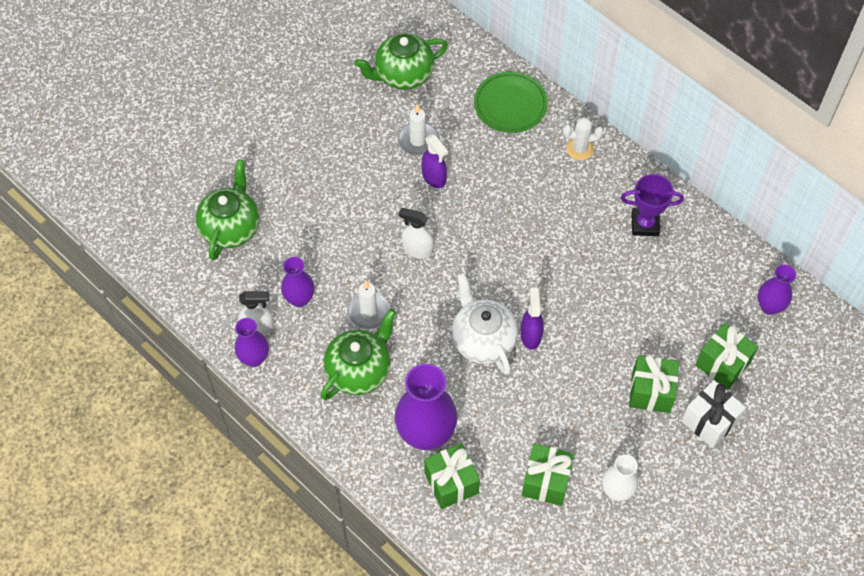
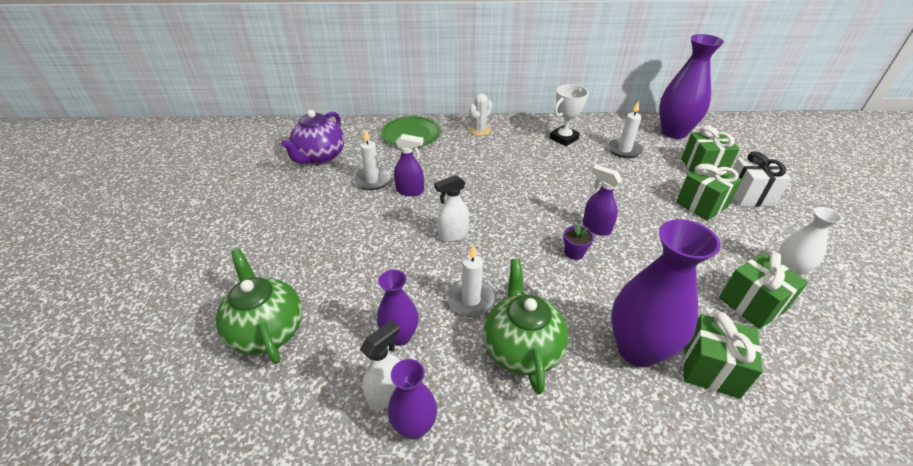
camera: 45 degrees left, 20 degrees down
(403, 75) = (320, 157): green teapot -> purple teapot
(483, 340) = (574, 253): white teapot -> purple flower pot
(645, 224) = (564, 138): purple trophy -> white trophy
(681, 285) = (624, 150): none -> white candle
(769, 306) = (674, 132): purple vase -> purple vase, size x1.77

